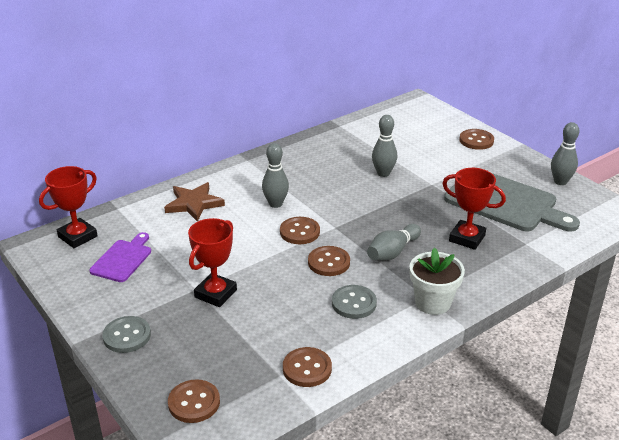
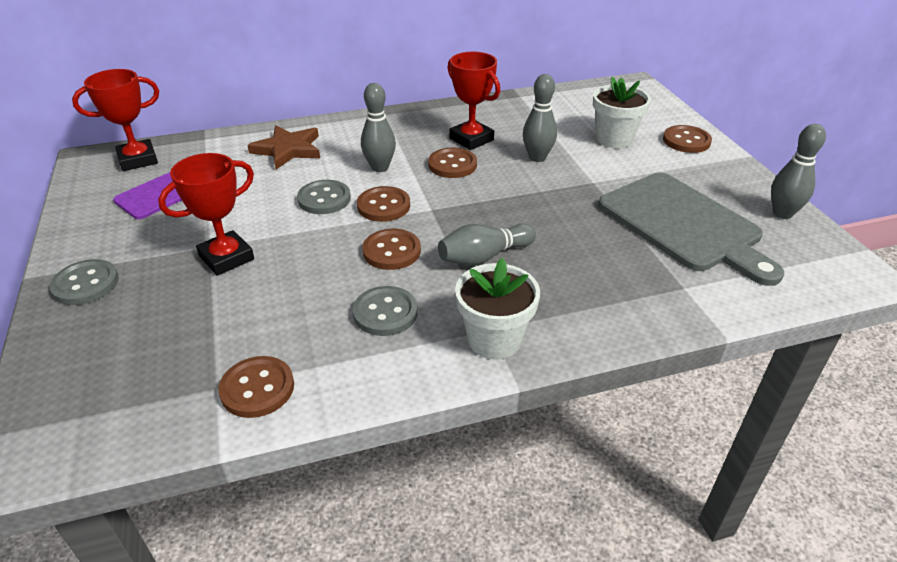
camera: 20 degrees right, 5 degrees up
(194, 403) = (82, 394): brown button -> brown button (452, 165)
(252, 236) = (324, 199): none -> grey button
(427, 148) = (614, 139): none -> white flower pot
(467, 238) = (599, 261): red trophy -> red trophy (471, 139)

